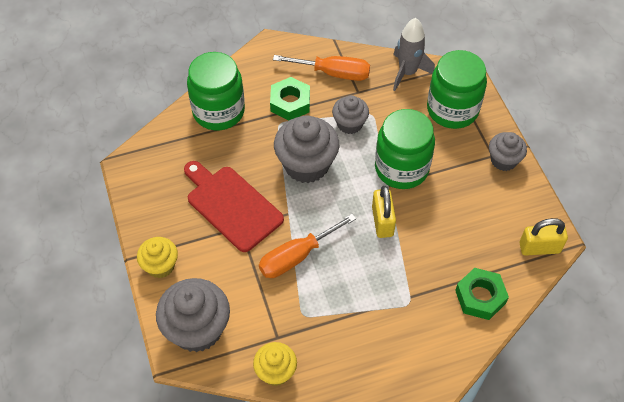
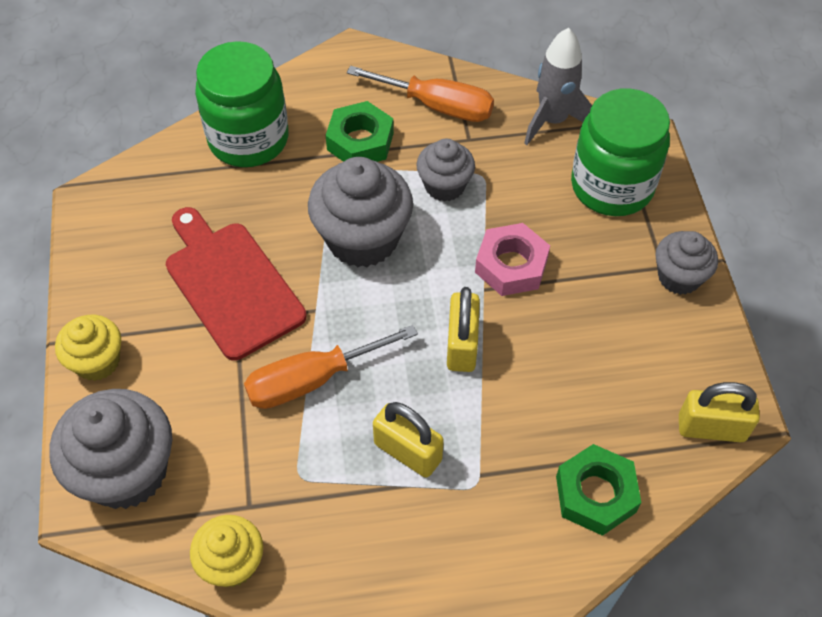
camera: 10 degrees right, 0 degrees up
(364, 290) = (408, 451): none -> yellow padlock
(401, 168) = (511, 265): green jar -> pink nut

